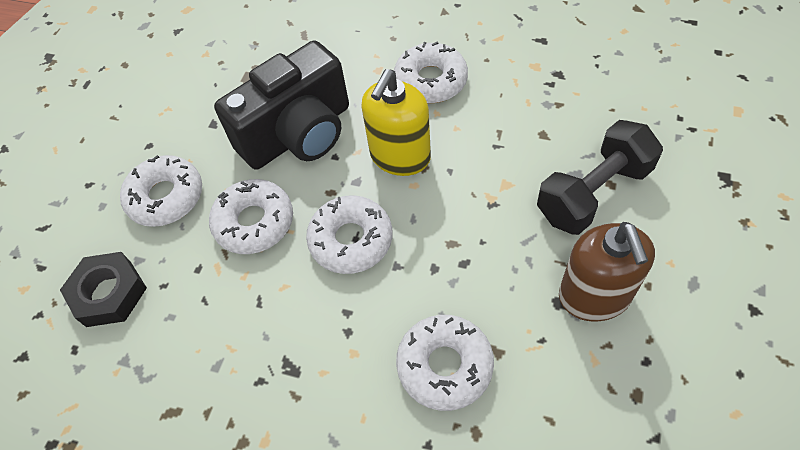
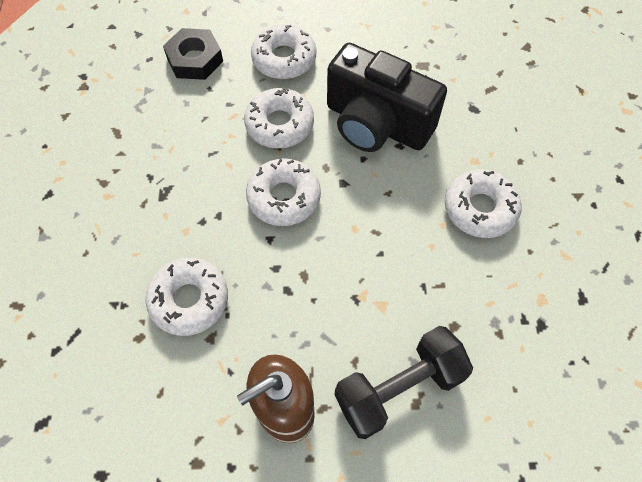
camera: 65 degrees right, 5 degrees up
(400, 156) = (381, 208): yellow soap dispenser -> none
(593, 193) = (399, 388): black dumbbell -> black dumbbell turned 60 degrees counterclockwise

